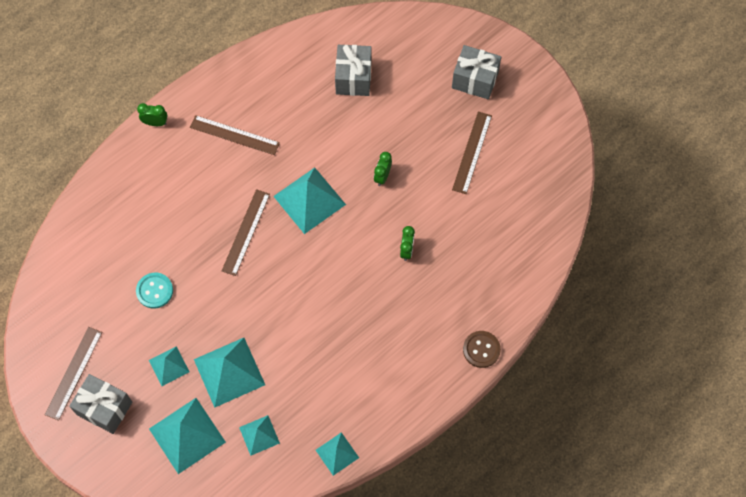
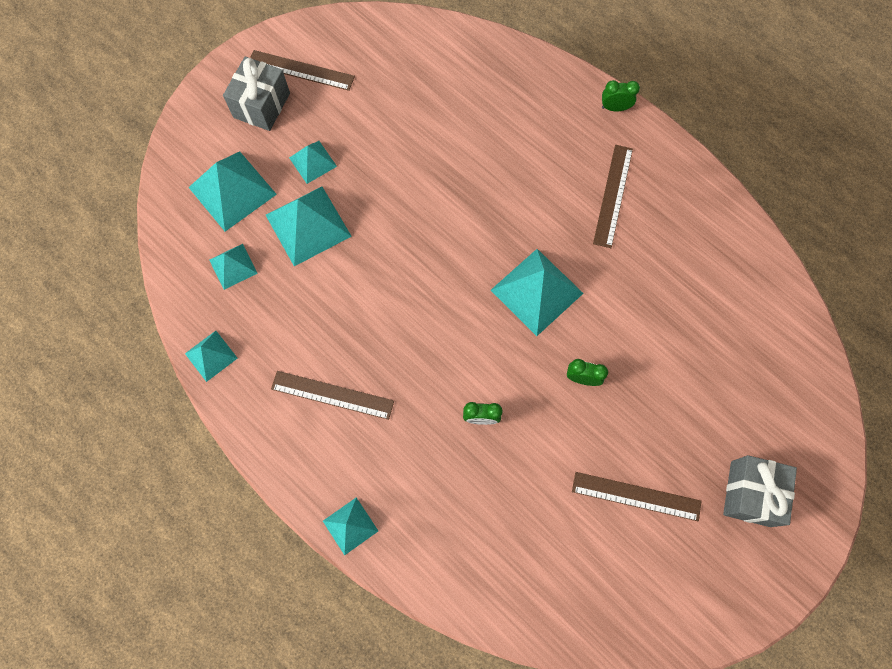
camera: 85 degrees right, 5 degrees up
(154, 291) = (401, 135): turquoise button -> none
(155, 123) = (615, 108): green clock -> green clock turned 90 degrees counterclockwise
(245, 232) = (485, 223): brown ruler -> brown ruler (332, 394)
(353, 78) = (720, 329): grey gift -> none
(481, 349) = (350, 526): brown button -> turquoise pyramid

